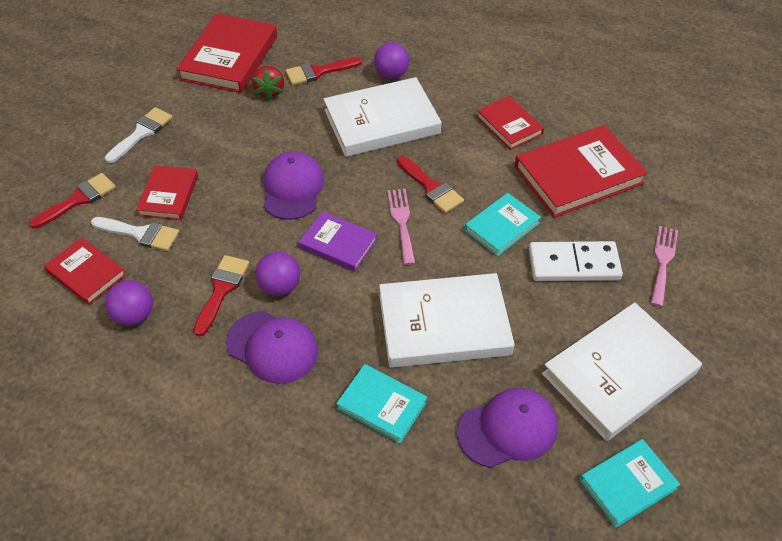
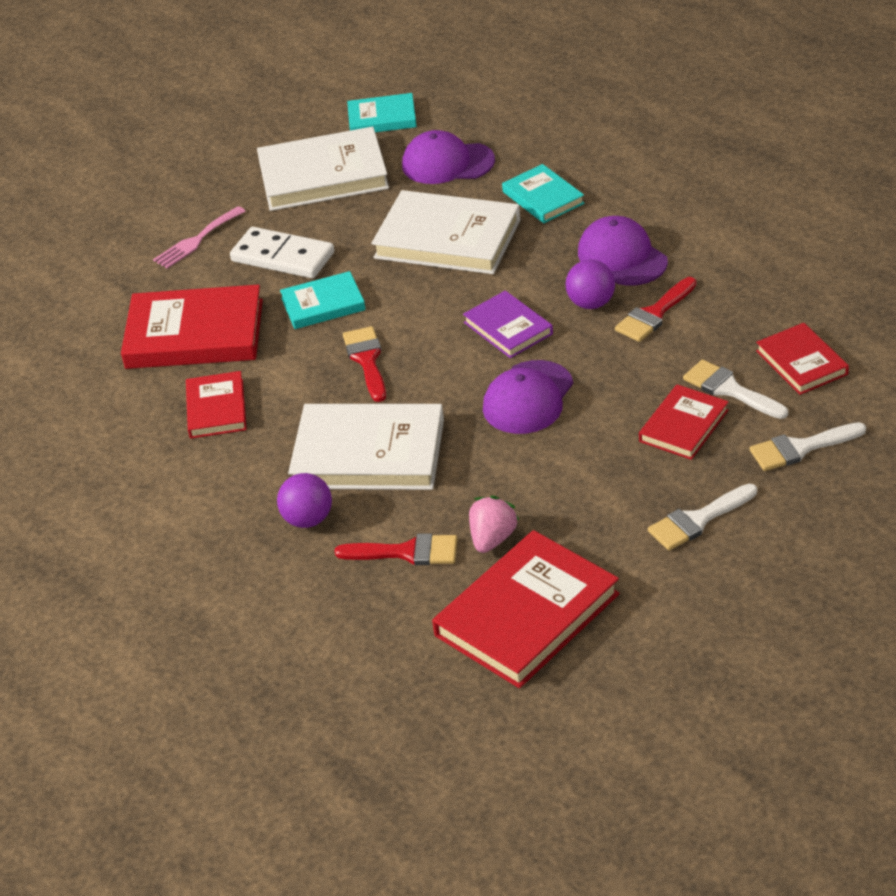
camera: 150 degrees left, 10 degrees down
(78, 199) = (800, 448): red brush -> white brush
(134, 315) = (754, 311): purple ball -> none
(270, 91) = (492, 539): red strawberry -> pink strawberry
(402, 222) = (425, 333): pink fork -> none

